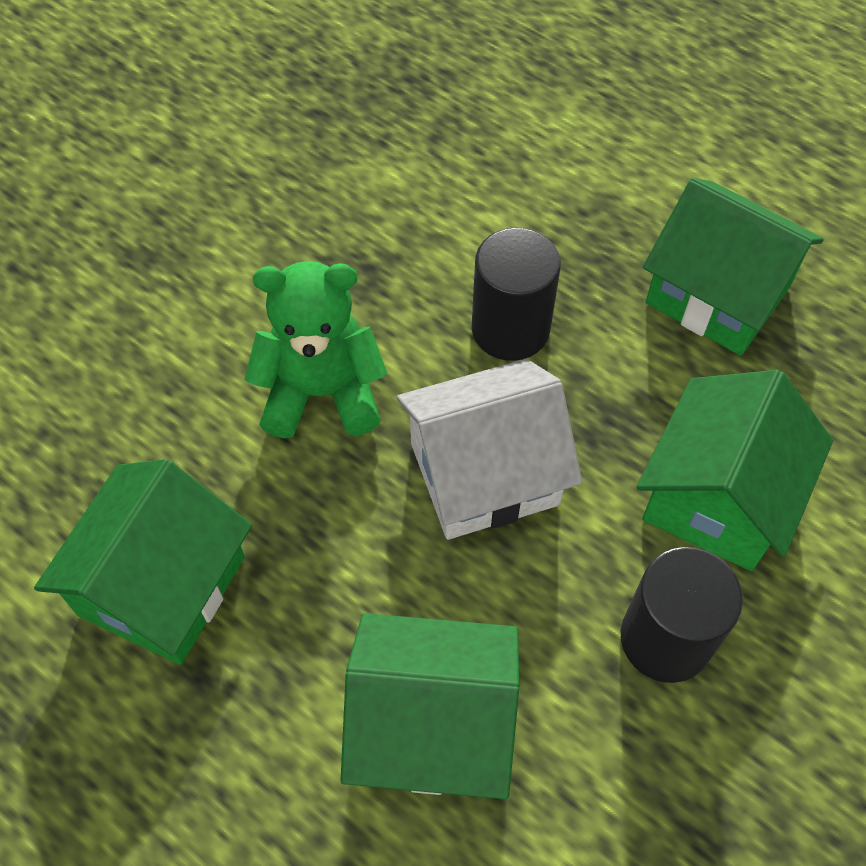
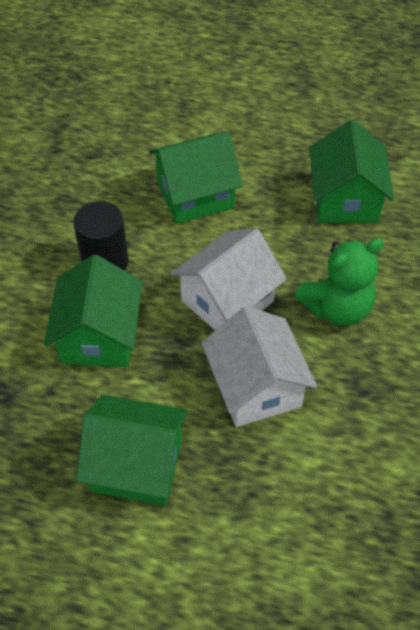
camera: 155 degrees right, 5 degrees down
(510, 329) = (256, 386): black cylinder -> white house

